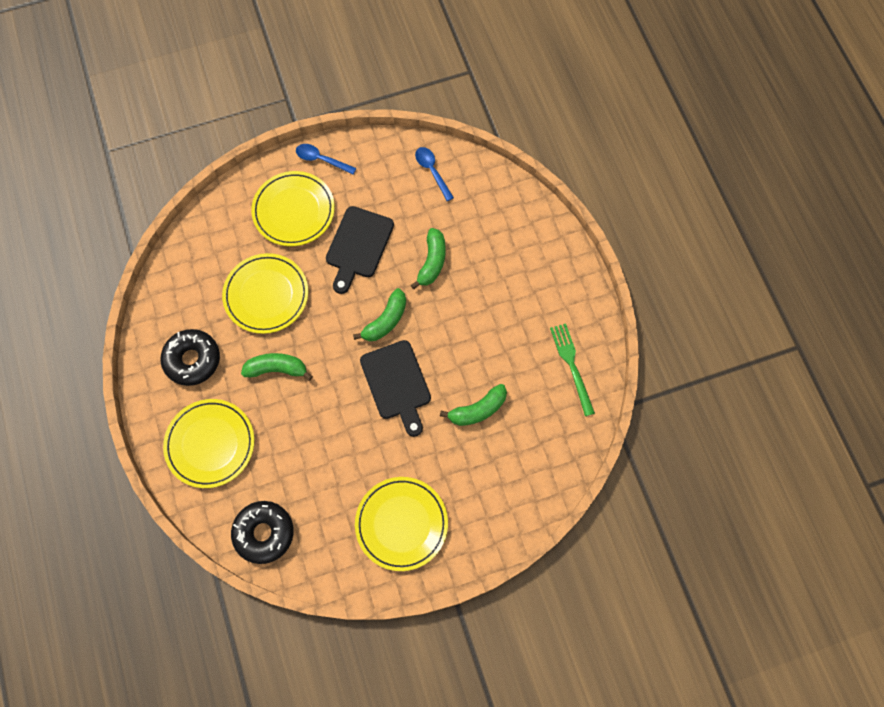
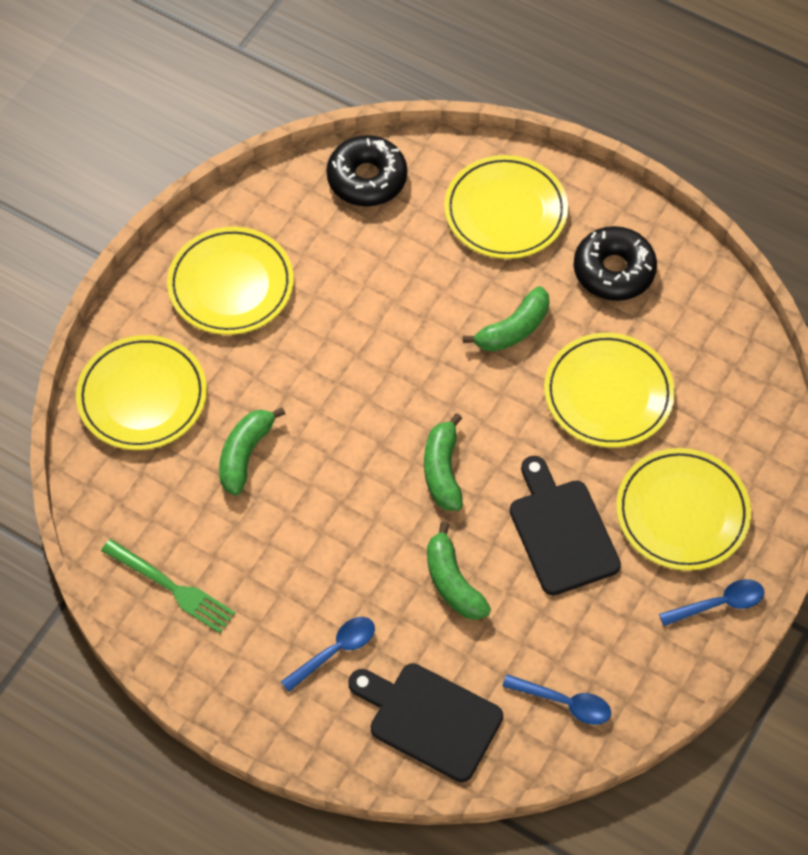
camera: 140 degrees right, 10 degrees down
(397, 384) = (364, 413): black cutting board -> black cutting board (429, 719)
(506, 490) = (142, 396): none -> yellow plate
(516, 272) = (335, 651): none -> blue spoon

